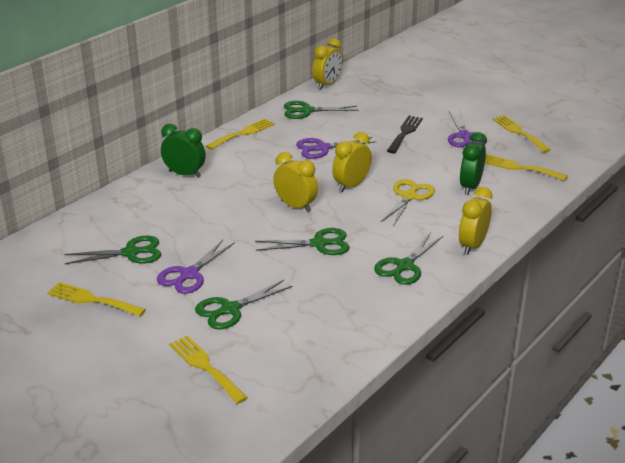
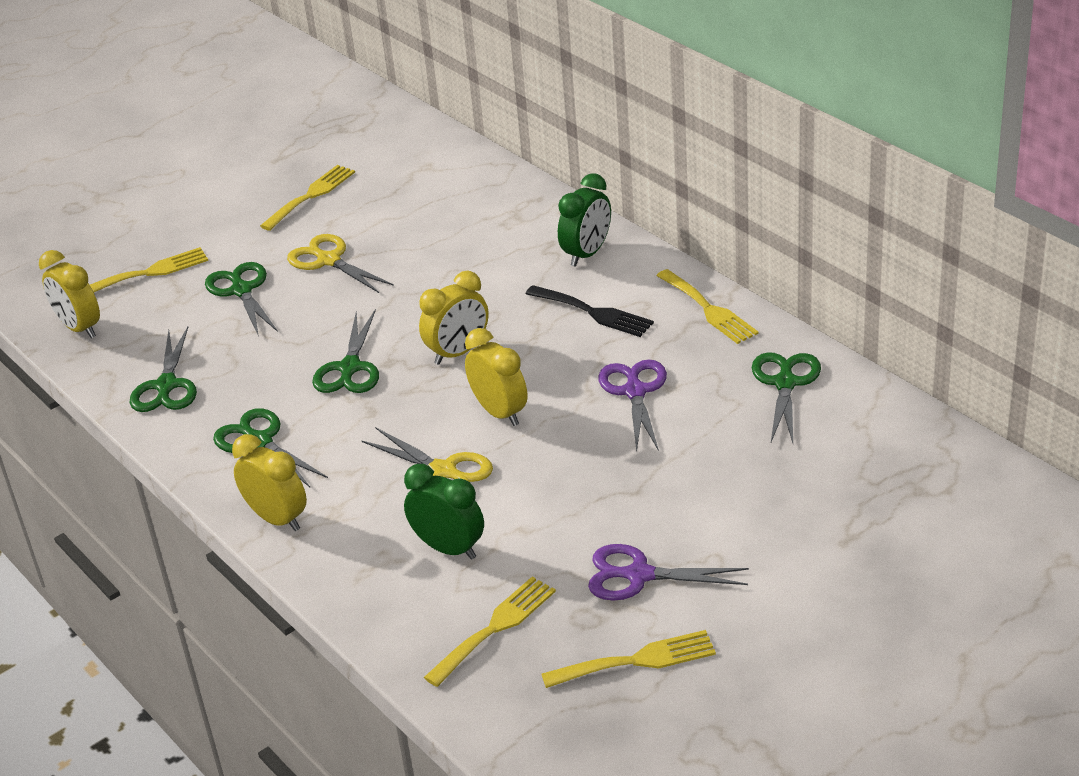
camera: 105 degrees right, 5 degrees up
(130, 253) = (397, 216): green scissors -> green scissors (166, 385)
(189, 274) = (329, 260): purple scissors -> yellow scissors
(327, 85) = (902, 417): yellow clock -> yellow clock (79, 328)
(405, 133) = (671, 497): black fork -> black fork (594, 312)

